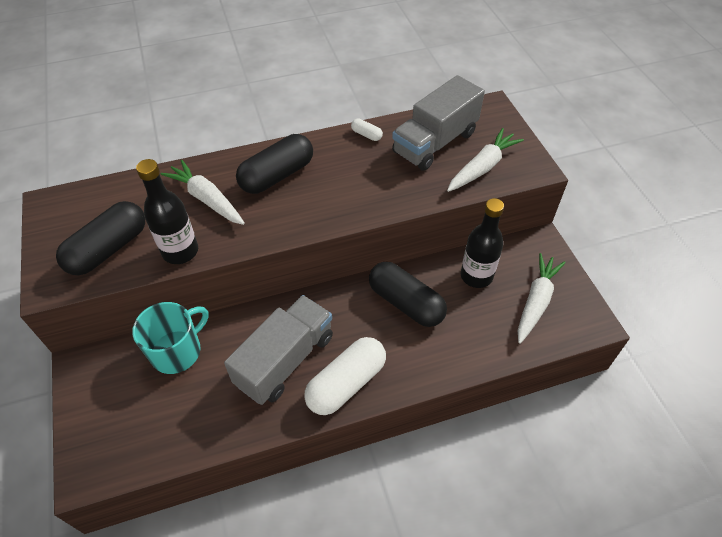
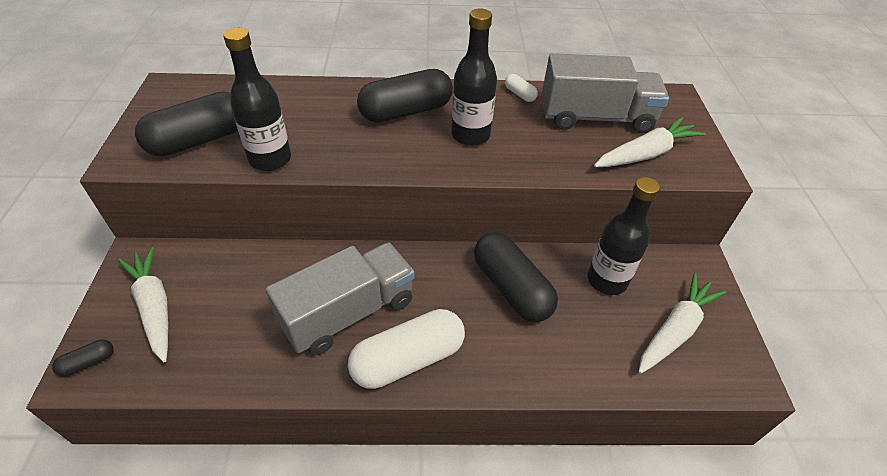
camera: 15 degrees right, 5 degrees down
(88, 464) = (88, 363): none -> black capsule
(177, 351) = (238, 270): turquoise mug -> none
(206, 199) = (322, 117): white carrot -> white carrot (154, 307)
(339, 185) = (470, 135): none -> black bottle
(435, 143) = (596, 118): grey truck -> grey truck turned 150 degrees counterclockwise

